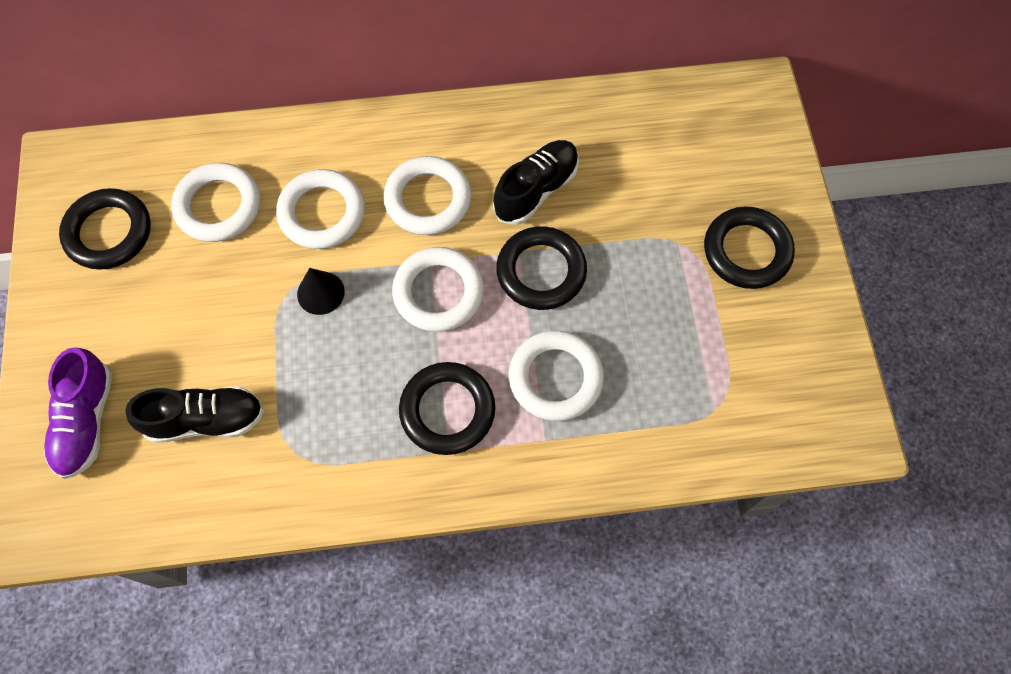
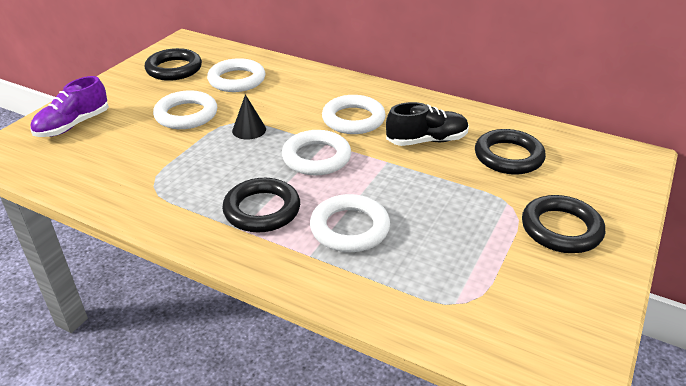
camera: 35 degrees right, 30 degrees down
(205, 420) = (127, 151): black shoe -> none
(322, 213) = (287, 102): white ring -> white ring (186, 115)
(541, 271) = (393, 176): black ring -> black ring (508, 156)

